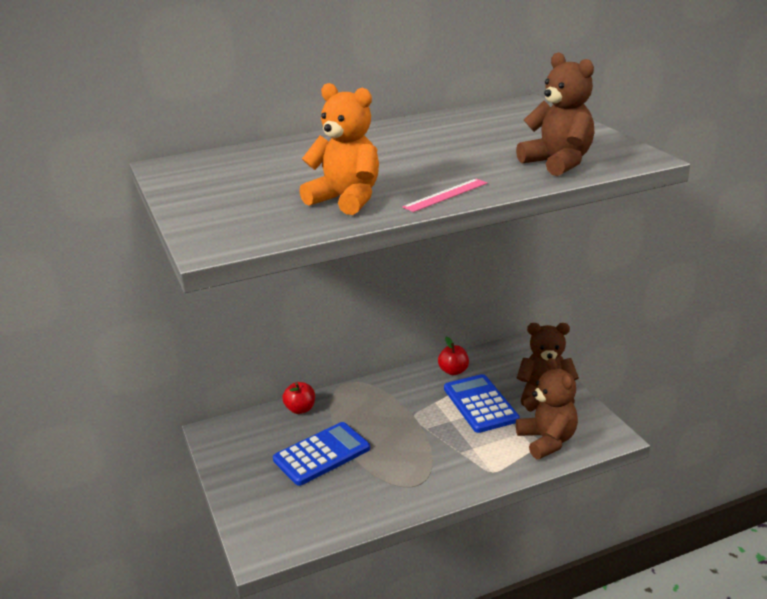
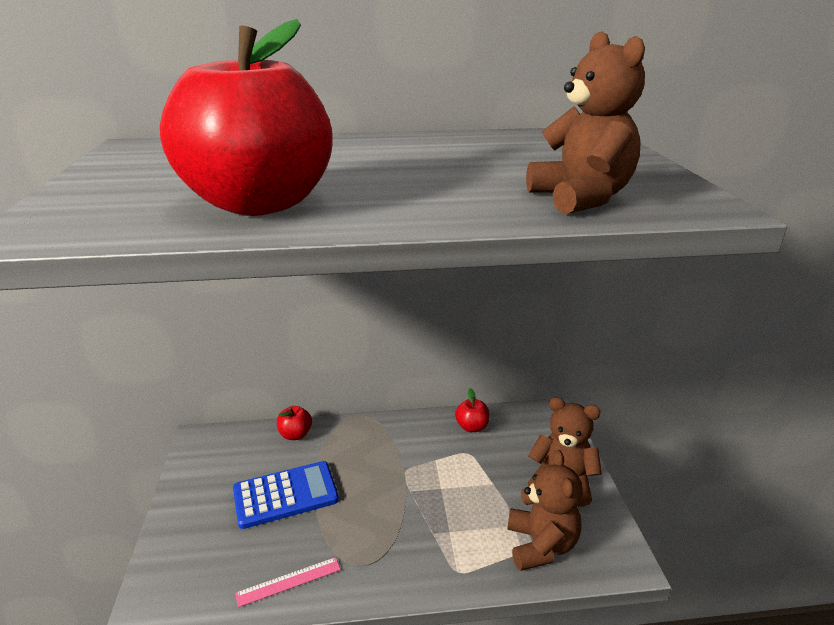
camera: 15 degrees right, 0 degrees up
(346, 200) = (259, 204): orange teddy bear -> red apple
(446, 195) = (389, 216): pink ruler -> pink ruler (289, 581)
(480, 404) = (483, 475): blue calculator -> none

